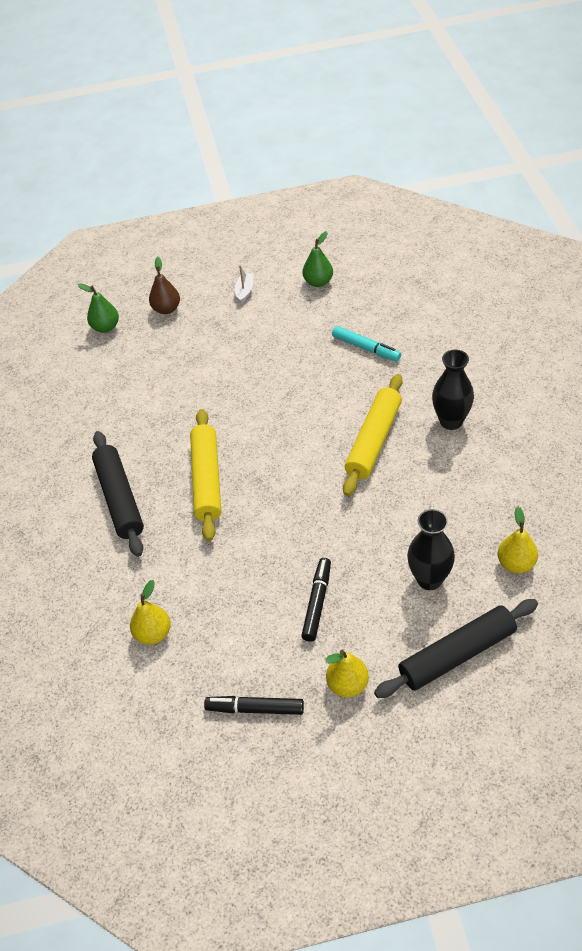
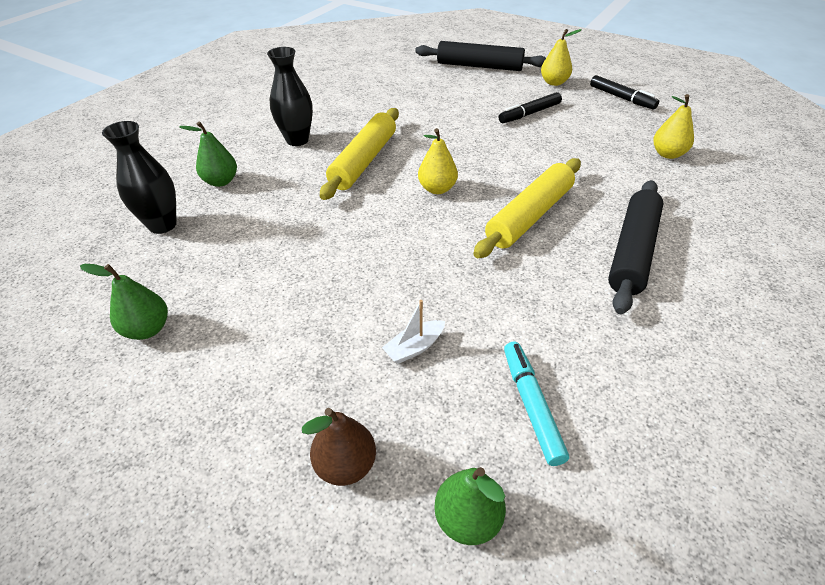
camera: 140 degrees left, 5 degrees down
(245, 291) = (223, 395): white boat -> white boat (414, 347)
(366, 348) = (247, 224): turquoise marker -> turquoise marker (531, 405)
(373, 441) = (364, 161): yellow rolling pin -> yellow rolling pin turned 45 degrees counterclockwise
(429, 579) = (448, 91): black vase -> black vase (162, 225)
(434, 356) = (221, 181): none -> green pear
(516, 564) = (393, 74): yellow pear -> yellow pear (437, 189)

